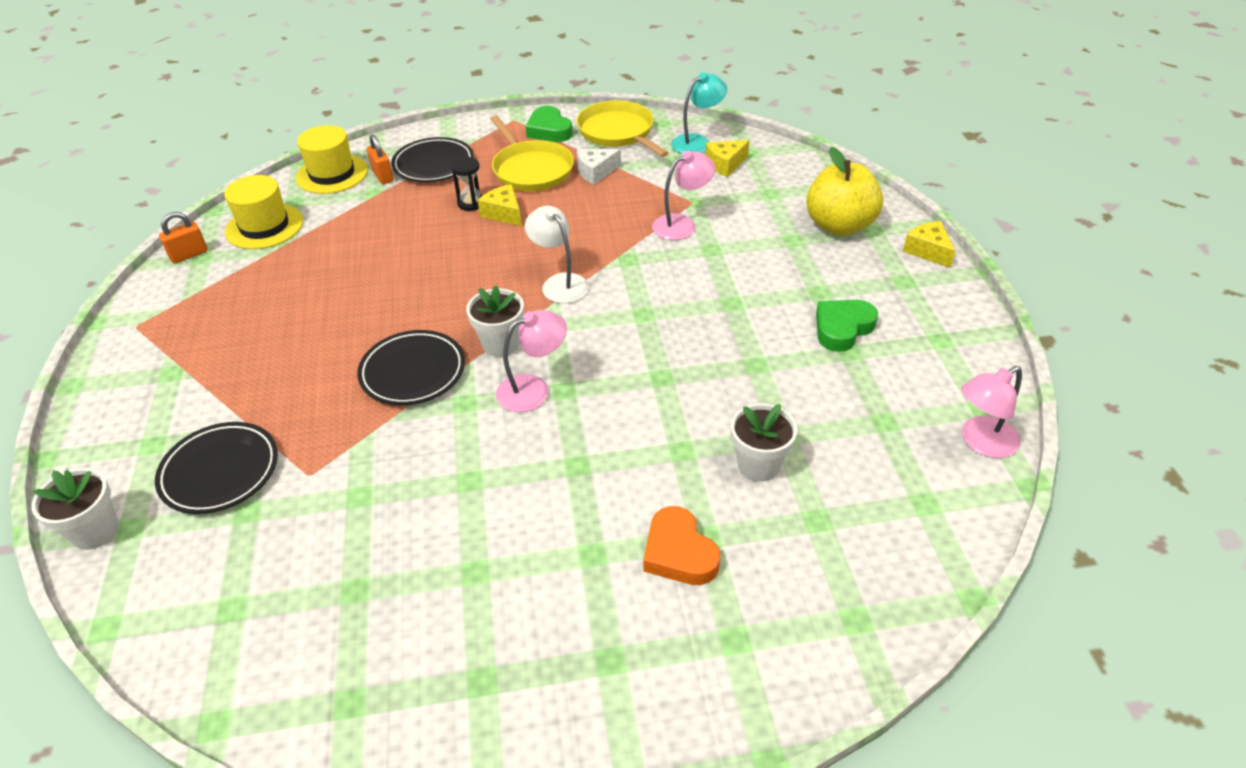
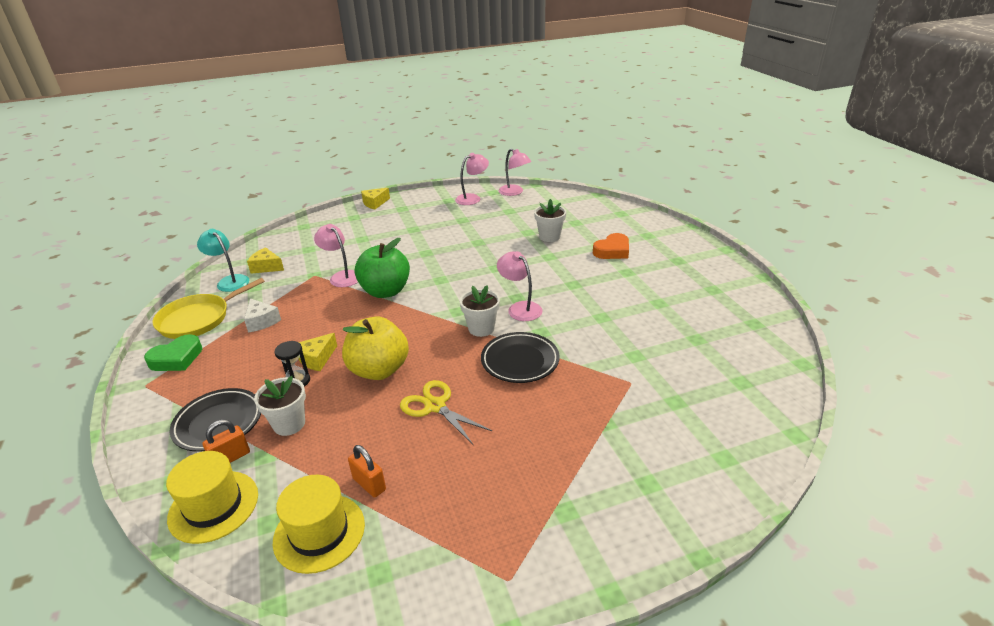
camera: 100 degrees left, 10 degrees down
(95, 531) = (740, 478): white flower pot -> white flower pot (289, 424)
(189, 255) = (374, 589): orange padlock -> orange padlock (369, 484)
(220, 472) = (652, 428): black plate -> none
(374, 295) = (435, 406): none -> yellow scissors
(531, 170) = (248, 356): yellow pan -> none
(559, 283) = (411, 315): white lamp -> none
(628, 262) = (385, 291): none -> green apple
(725, 164) = (266, 267): yellow cheese -> yellow cheese turned 150 degrees clockwise
(839, 226) = (349, 226): yellow apple -> yellow apple (379, 370)
(842, 328) = (444, 222): green heart -> none
(949, 374) = (472, 198): none -> pink lamp

